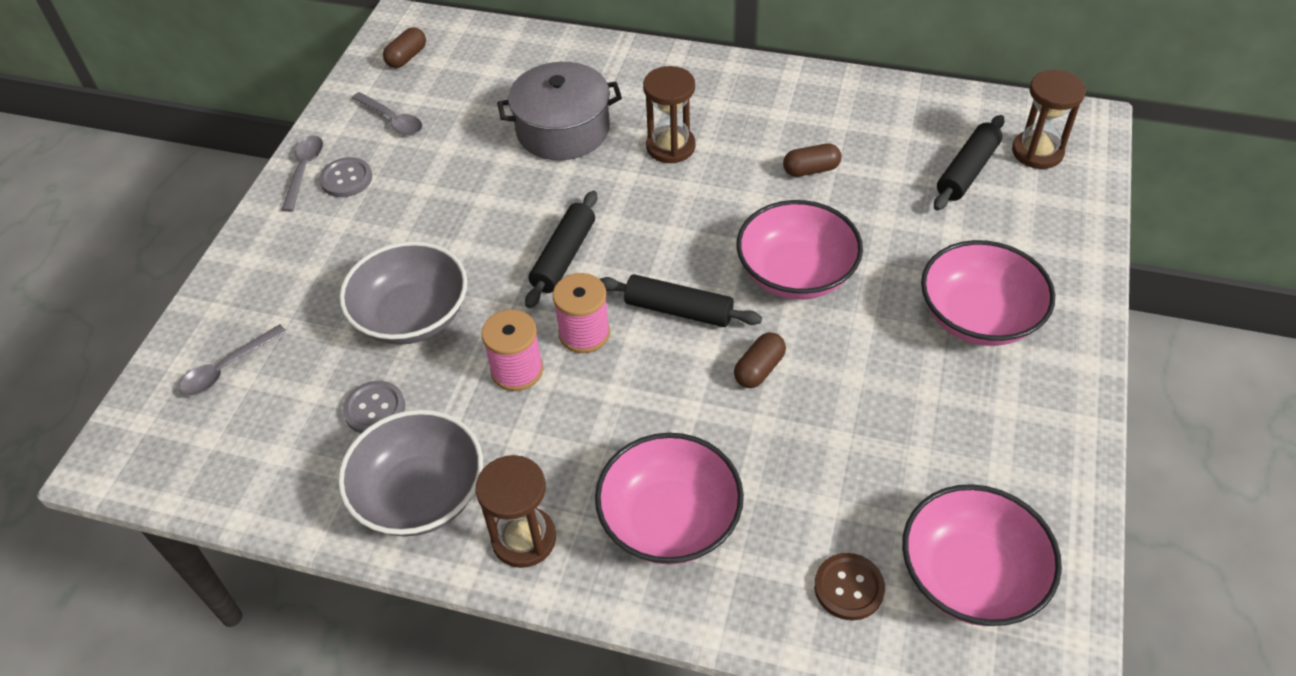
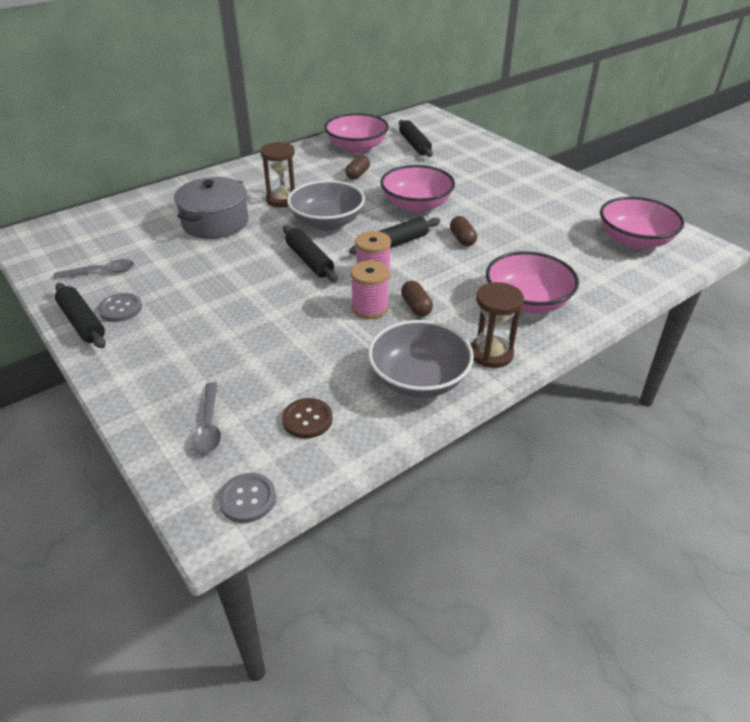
camera: 55 degrees left, 10 degrees down
(304, 170) = (82, 322): grey spoon -> black rolling pin
(374, 409) = (331, 372): grey button -> grey button (247, 499)
(407, 57) = (57, 246): brown capsule -> brown capsule (416, 307)
(412, 316) = (277, 328): grey bowl -> grey bowl (327, 222)
(849, 587) = (614, 271): brown button -> brown button (307, 419)
(978, 317) = (499, 178): pink bowl -> pink bowl (357, 147)
(1037, 152) = (426, 128): brown hourglass -> none

